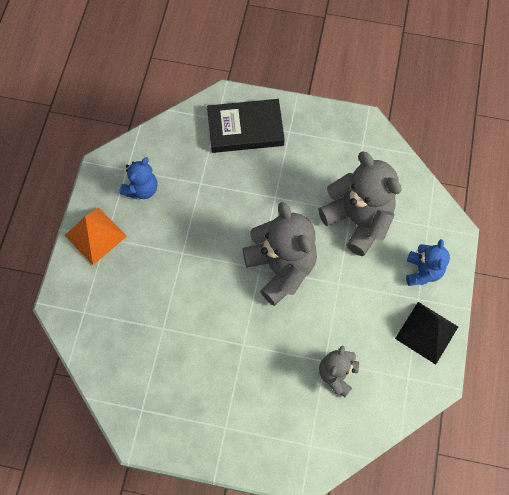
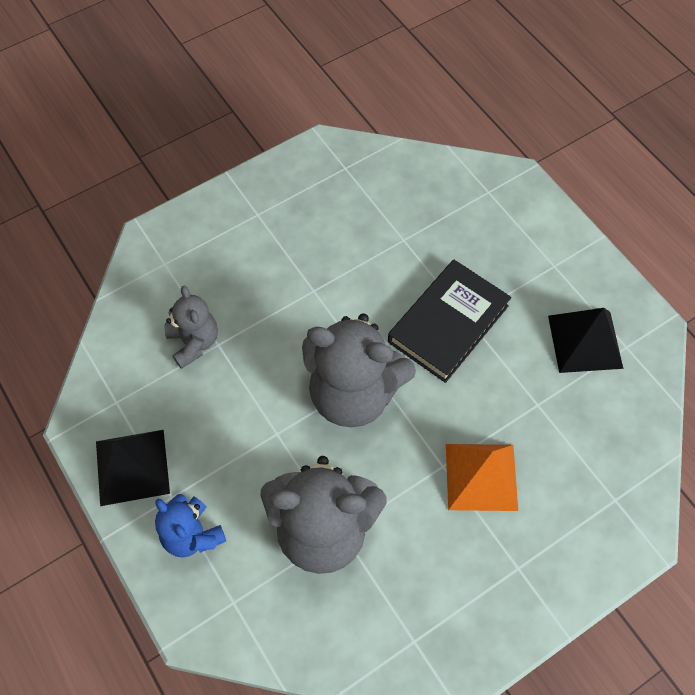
camera: 135 degrees right, 5 degrees down
(95, 235) = (566, 259): orange pyramid -> orange pyramid (481, 477)
(142, 189) = (585, 341): blue teddy bear -> black pyramid
(245, 129) = (569, 518): black book -> black book (448, 323)

